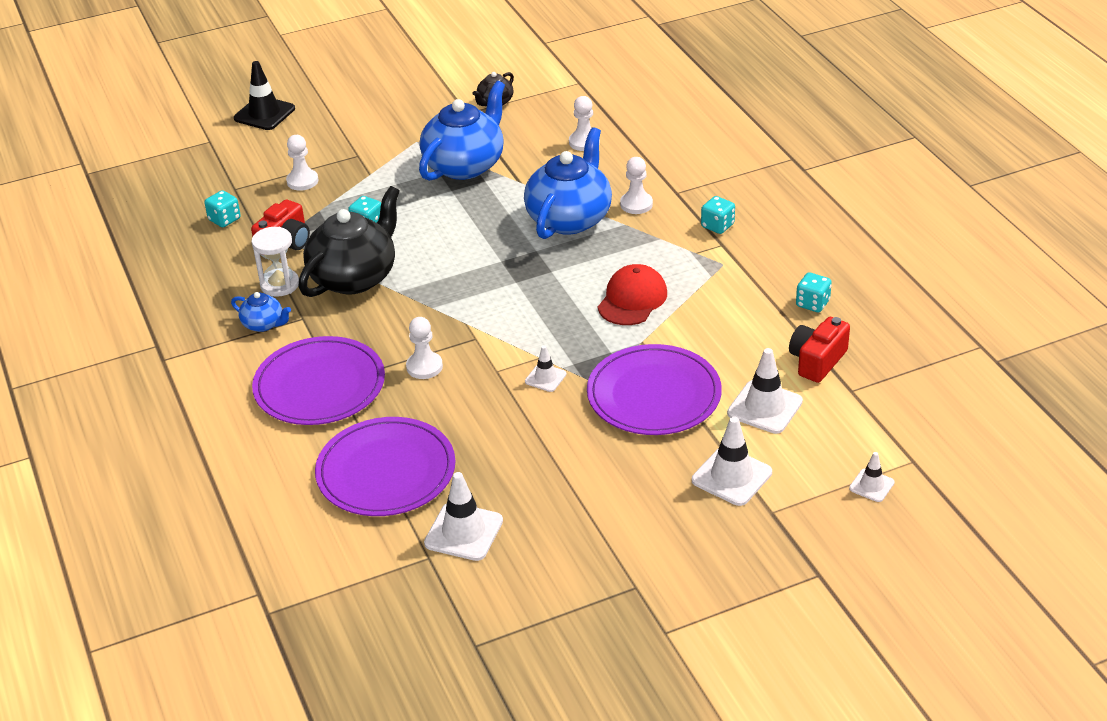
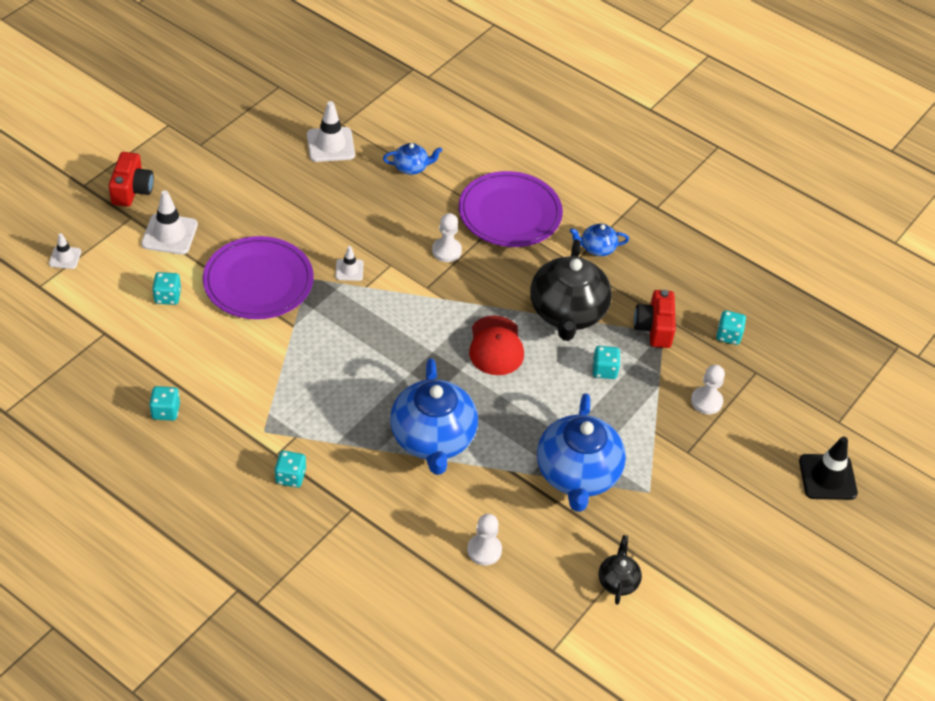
camera: 145 degrees right, 10 degrees up
(280, 284) = (619, 286): white hourglass -> none
(386, 471) = (411, 167): purple plate -> blue teapot
(632, 299) = (323, 365): red cap -> red cap (496, 346)
(636, 204) = (381, 479): white pawn -> none
(765, 407) = (167, 297): white traffic cone -> turquoise dice
(817, 361) = (141, 352): red camera -> red camera (132, 190)

